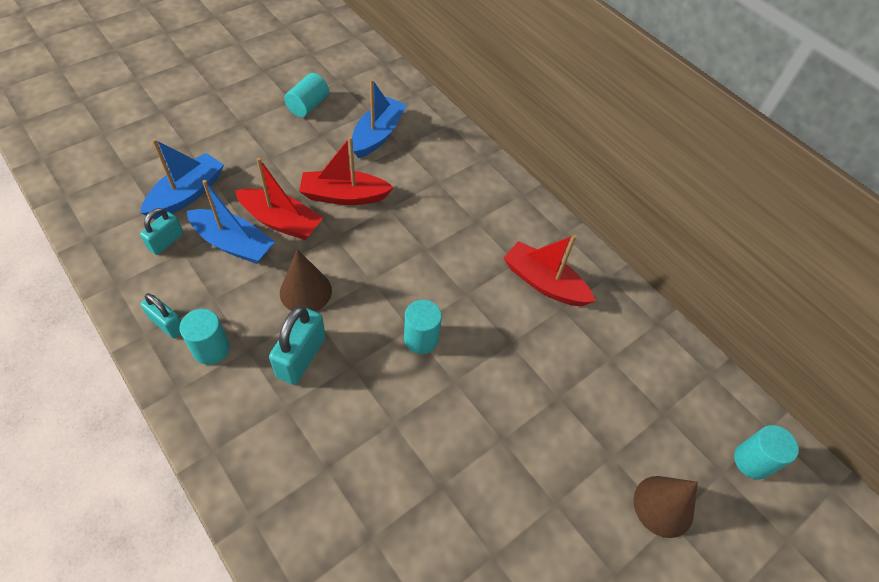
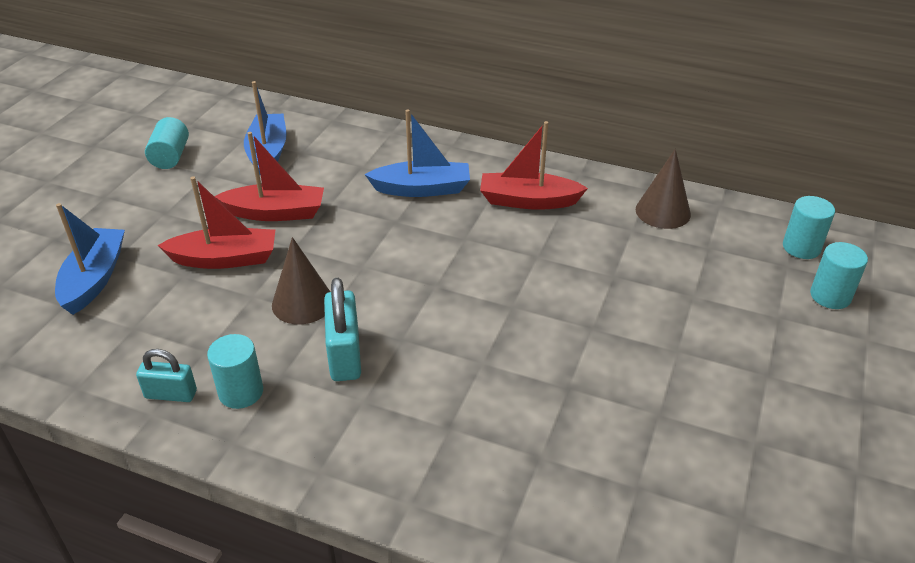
camera: 25 degrees left, 15 degrees down
(166, 241) = (105, 327): turquoise padlock -> none
(233, 243) = (187, 297): blue boat -> blue boat (422, 189)
(344, 196) = (275, 213): red boat -> red boat turned 150 degrees counterclockwise
(421, 339) = (452, 289): turquoise cylinder -> turquoise cylinder (830, 296)
(663, 506) = (762, 309): brown cone -> brown cone (663, 211)

